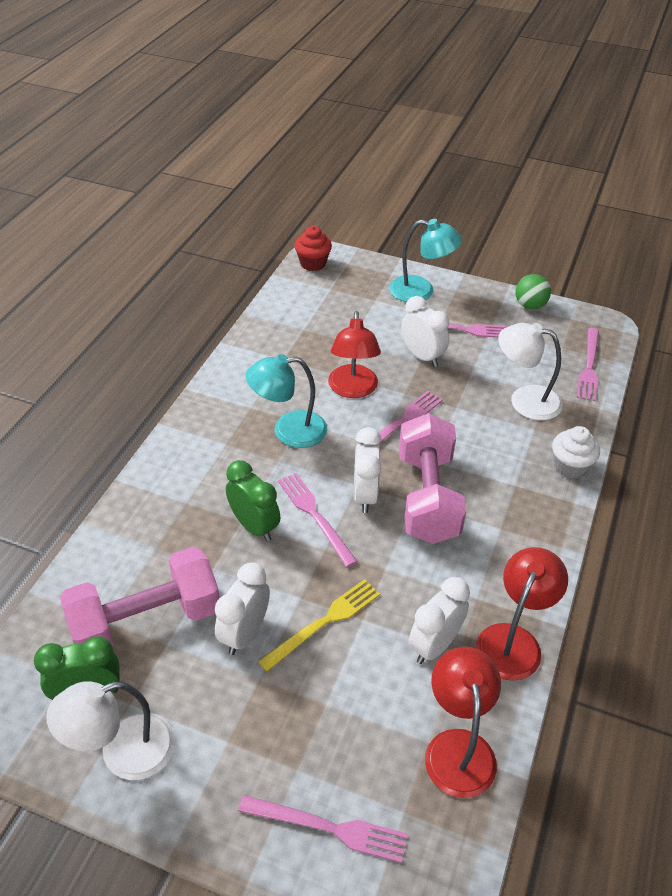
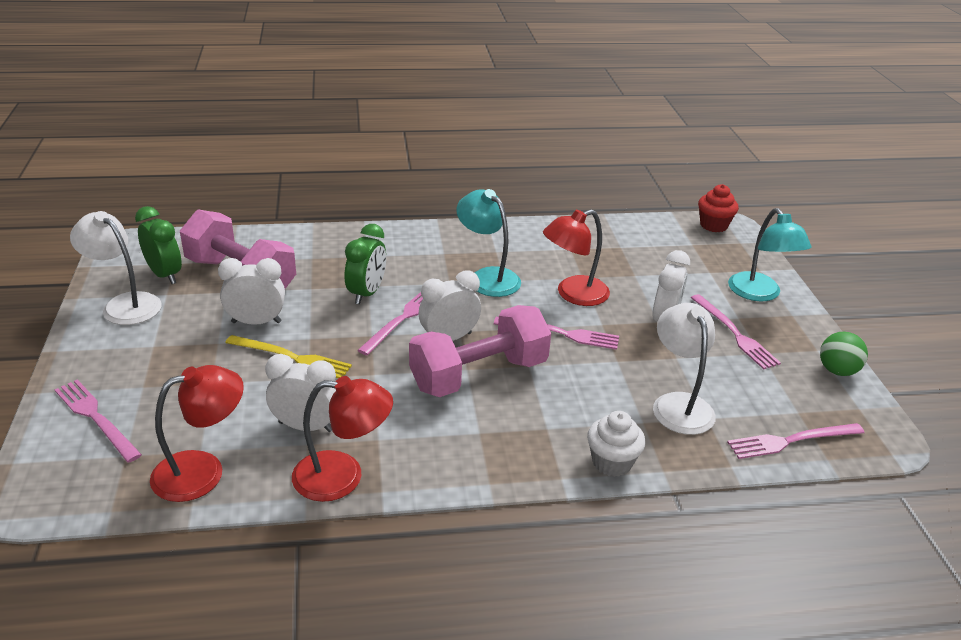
camera: 60 degrees right, 10 degrees down
(328, 828) = (96, 418): pink fork -> pink fork turned 150 degrees clockwise

